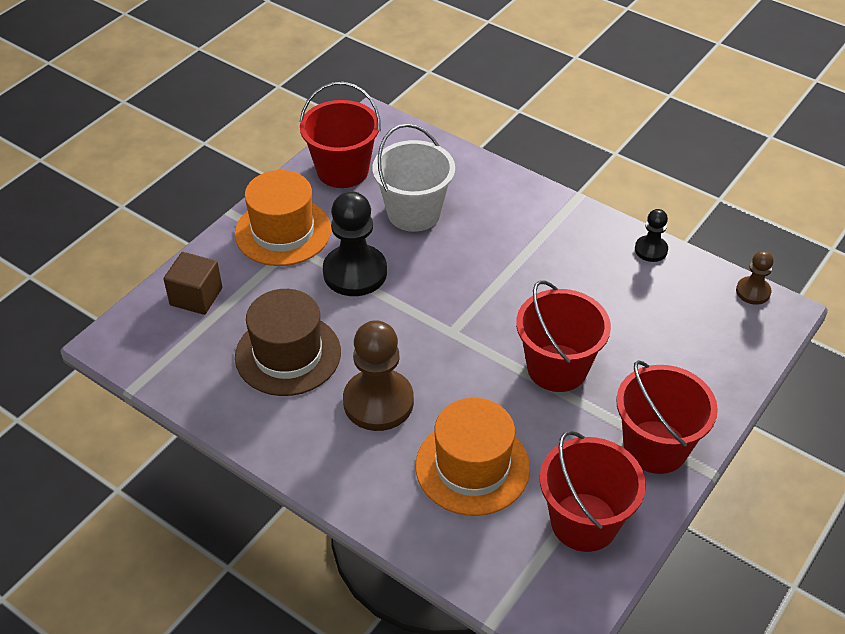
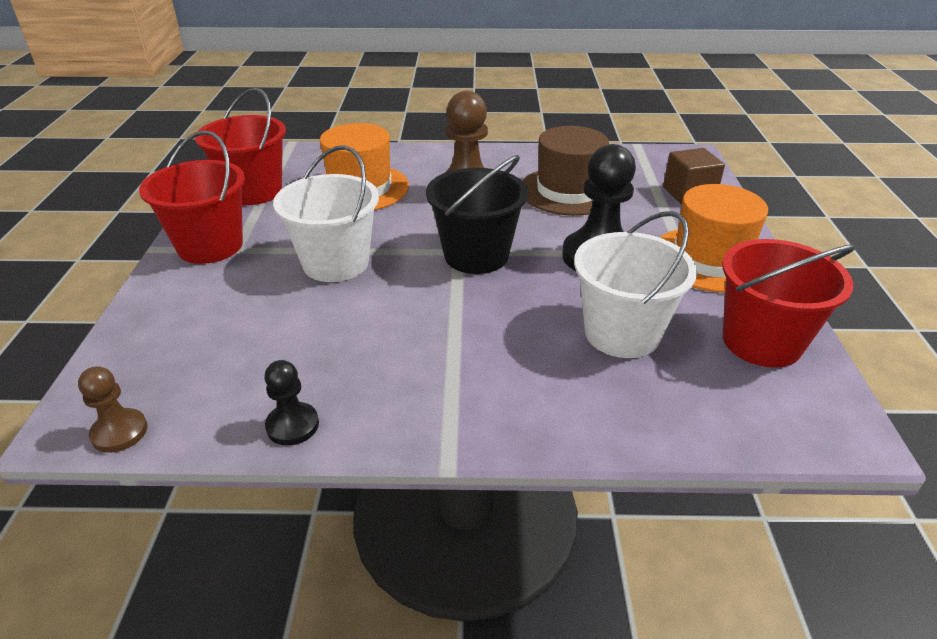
camera: 145 degrees right, 10 degrees down
(442, 320) = (476, 255): none -> black bucket
(557, 368) = (335, 263): red bucket -> white bucket

